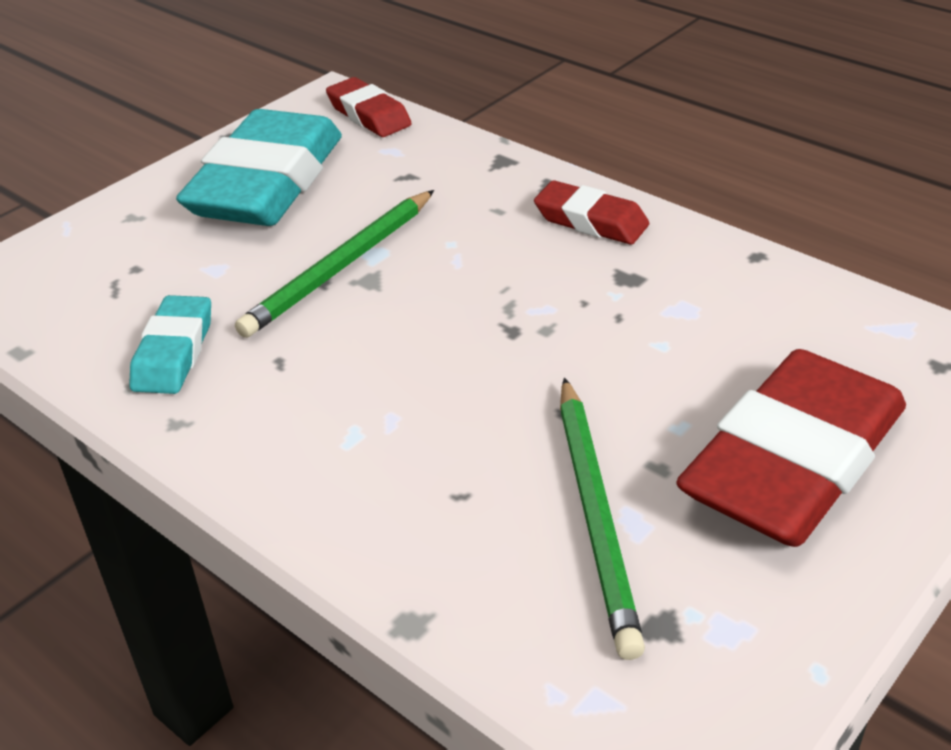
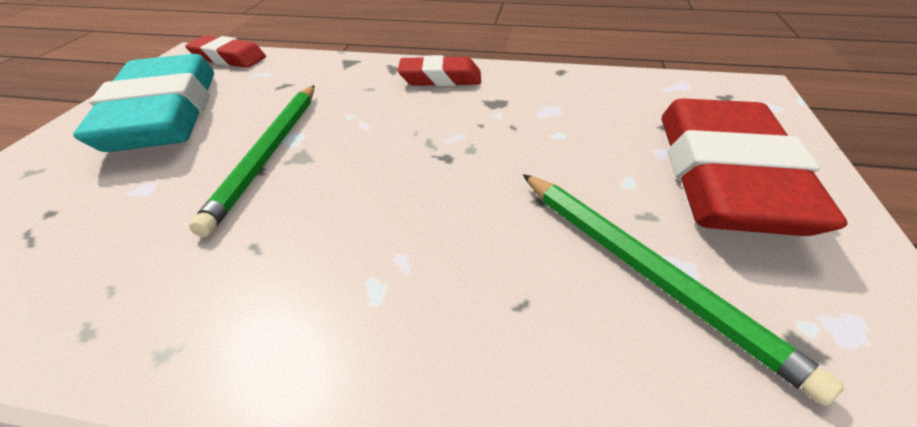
camera: 30 degrees left, 0 degrees up
(174, 352) = (128, 277): turquoise eraser -> none

